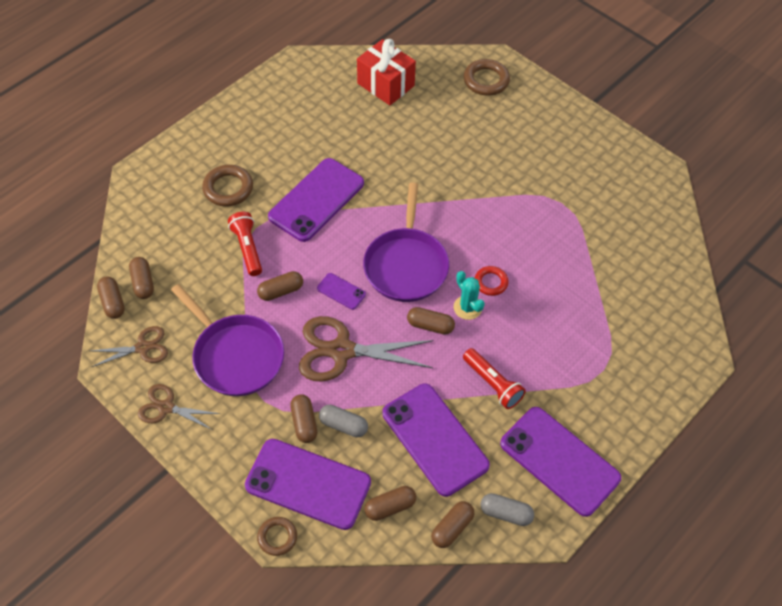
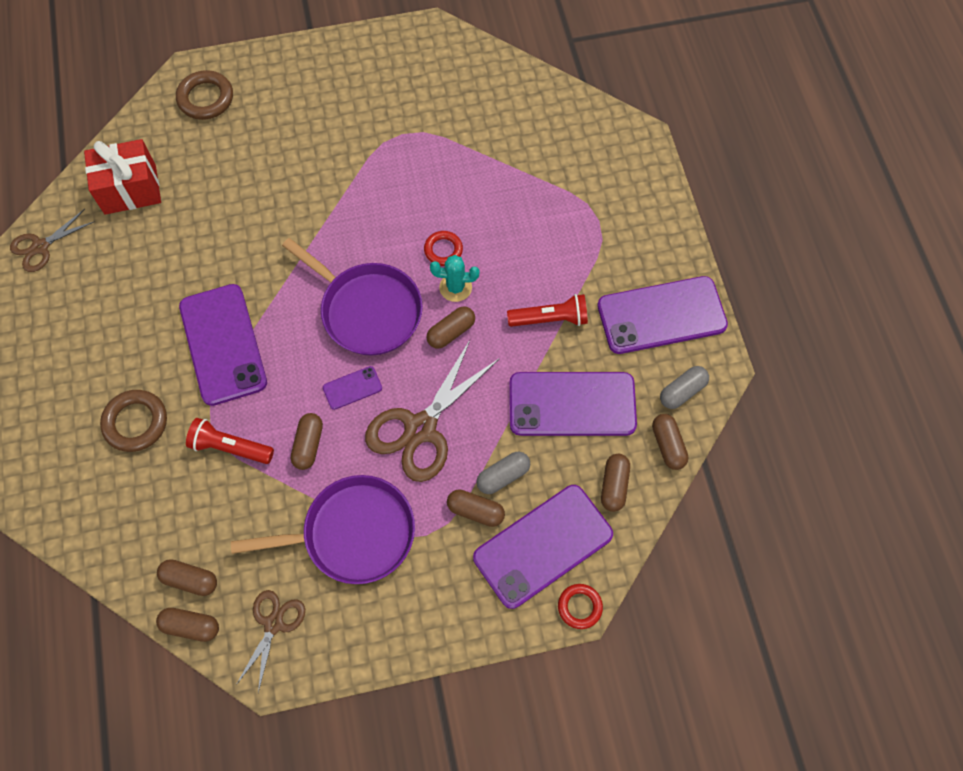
camera: 55 degrees left, 10 degrees up
(166, 407) = (364, 637): brown scissors -> brown scissors (40, 247)
(277, 537) = (579, 607): brown ring -> red ring

